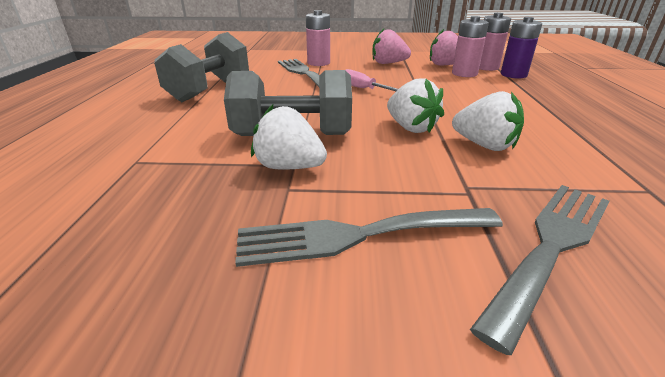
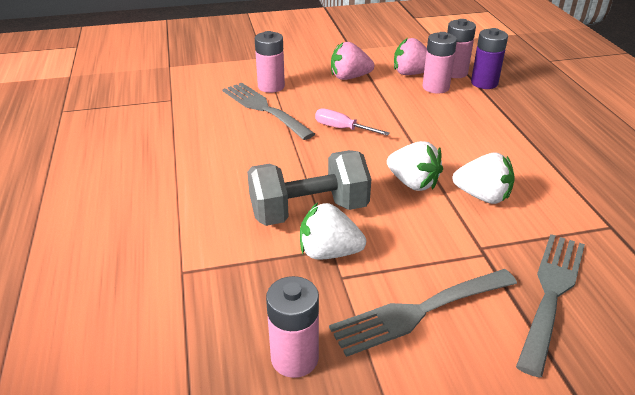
camera: 15 degrees left, 5 degrees up
(174, 255) = (294, 358): none -> pink battery
(210, 90) = (177, 154): grey dumbbell -> none

